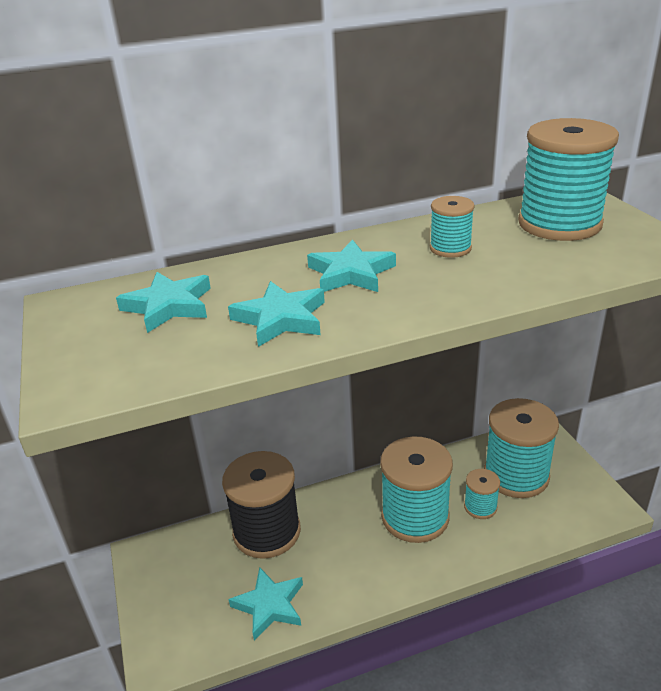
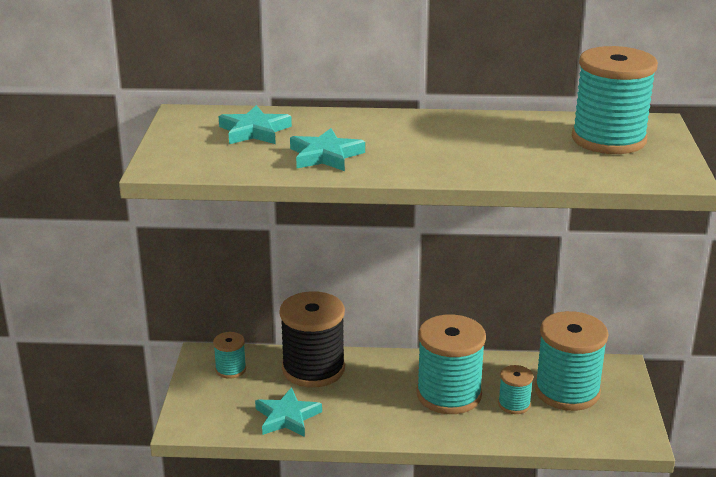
camera: 20 degrees right, 5 degrees down
(351, 273) = (402, 138): turquoise star -> none
(450, 248) = (496, 138): turquoise spool -> turquoise spool (230, 369)

